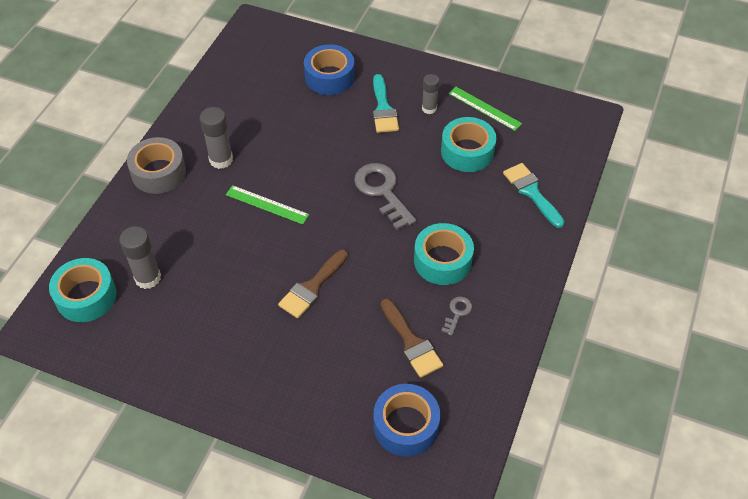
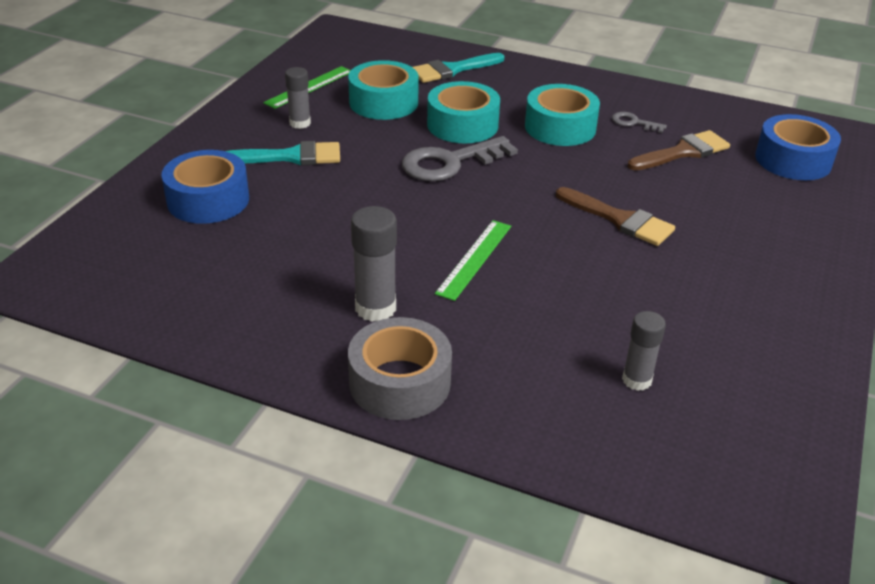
camera: 90 degrees left, 15 degrees down
(86, 296) = (692, 456): turquoise tape -> turquoise tape (462, 125)
(148, 278) = (637, 380): grey glue stick -> grey glue stick, size x0.66

